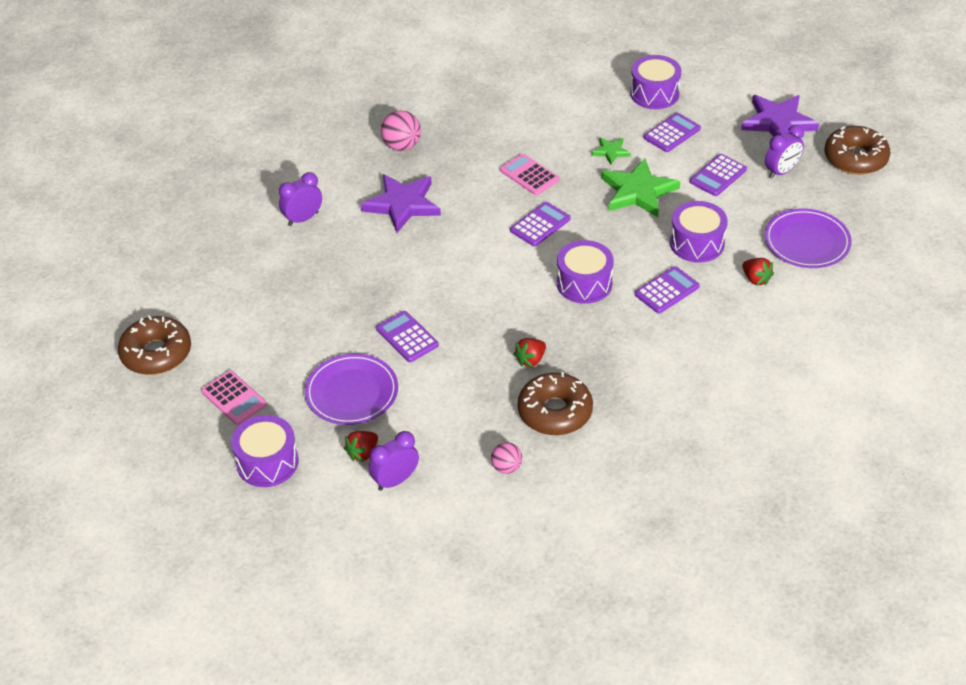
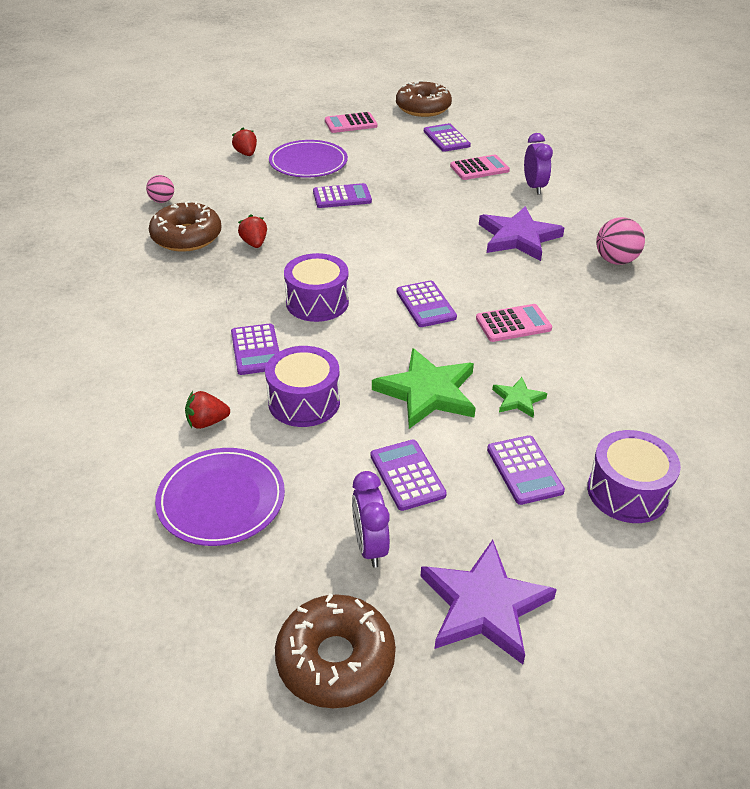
camera: 115 degrees right, 5 degrees down
(230, 308) = (446, 138): none -> purple calculator
(267, 462) = (279, 123): purple drum -> none
(286, 264) = (479, 168): none -> pink calculator
(395, 480) = (207, 159): purple clock -> none

